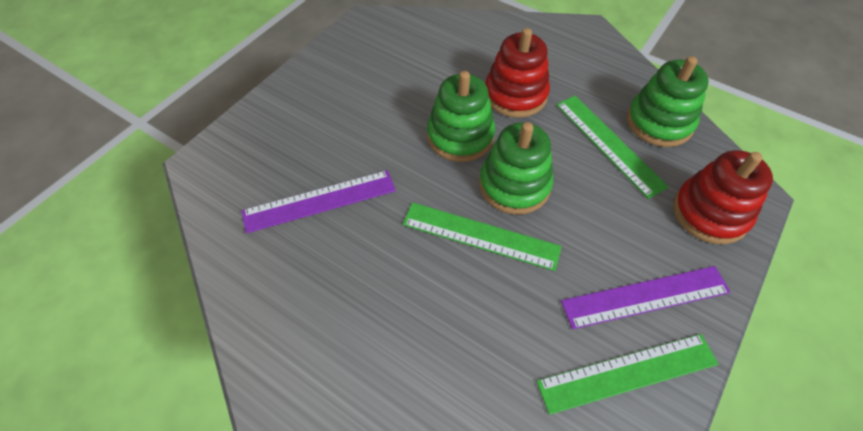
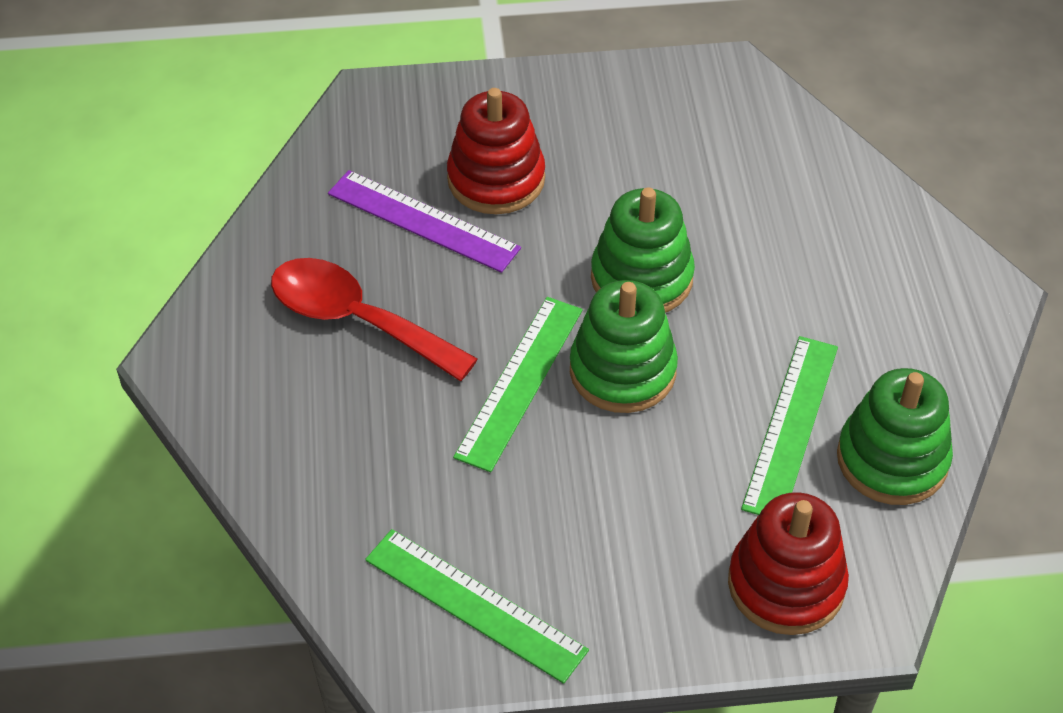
camera: 50 degrees right, 5 degrees down
(356, 285) = (357, 320): none -> red spoon
(480, 235) = (520, 382): green ruler -> green ruler turned 45 degrees clockwise
(515, 95) = (770, 288): red stacking toy -> red stacking toy (496, 179)
(645, 296) = (589, 575): purple ruler -> none

